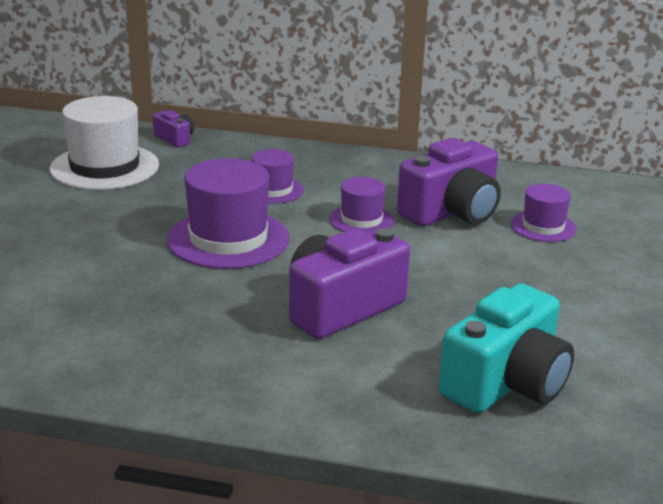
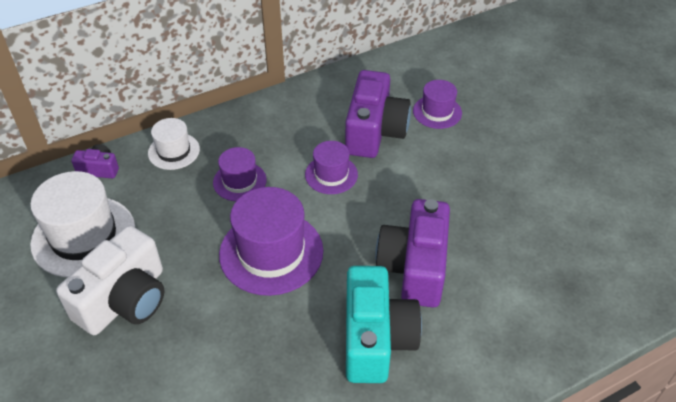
camera: 40 degrees left, 20 degrees up
(75, 211) = (125, 300): none -> white camera
(248, 152) = (174, 151): none -> white hat
(506, 383) = (562, 264): turquoise camera -> turquoise camera (376, 339)

